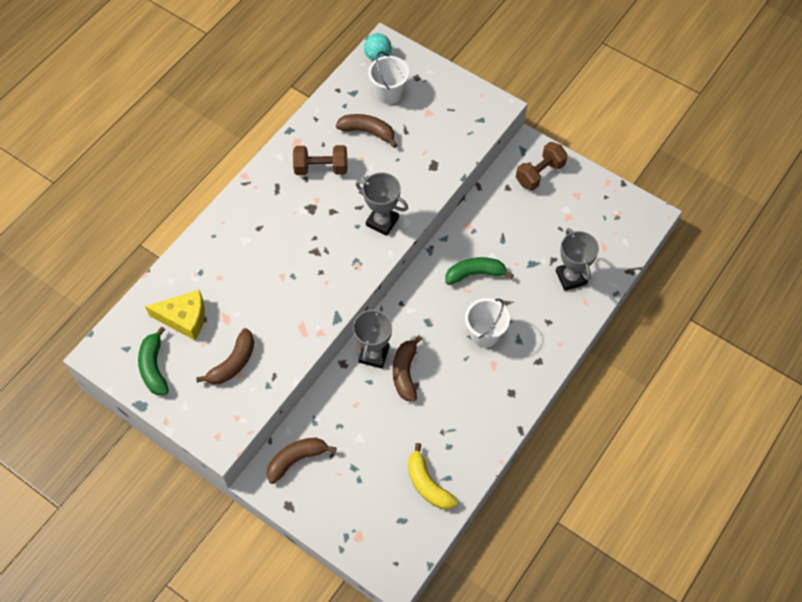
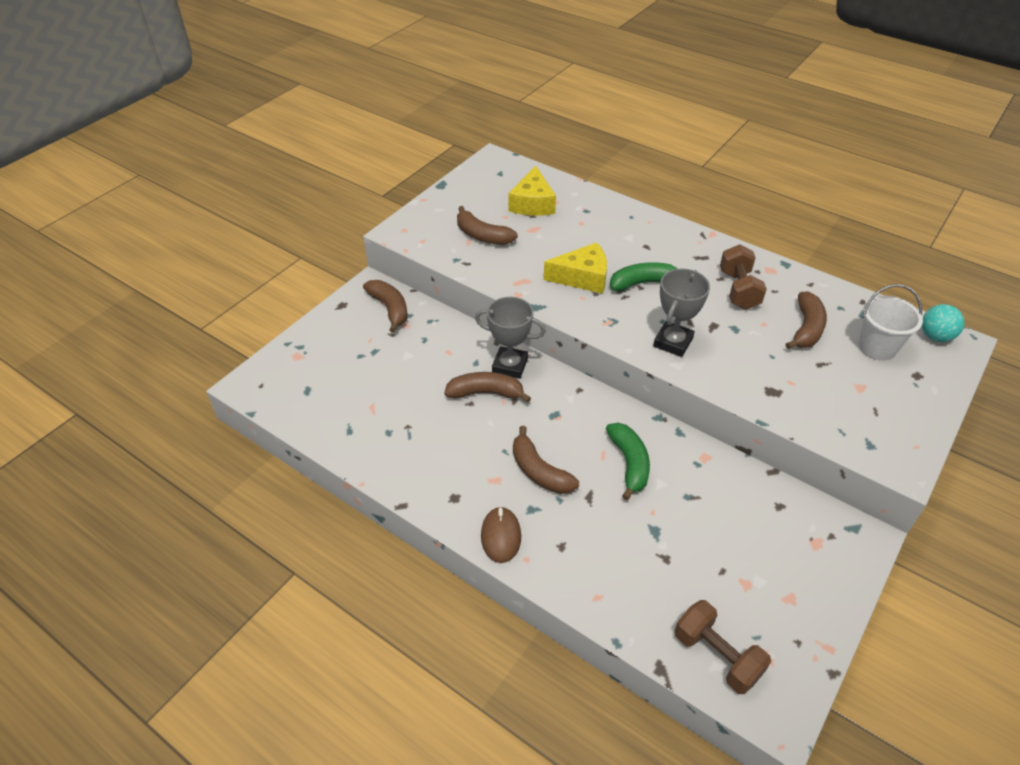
camera: 90 degrees right, 15 degrees down
(154, 367) = (479, 189): green banana -> green banana (643, 283)
(300, 280) = (582, 277): none -> yellow cheese
(427, 484) = (344, 412): yellow banana -> none
(484, 334) = (539, 471): white bucket -> brown banana
(540, 174) = (816, 548): brown dumbbell -> brown dumbbell (716, 656)
(543, 360) = (501, 536): none -> brown mouse
(571, 277) = (637, 580): grey trophy -> none

